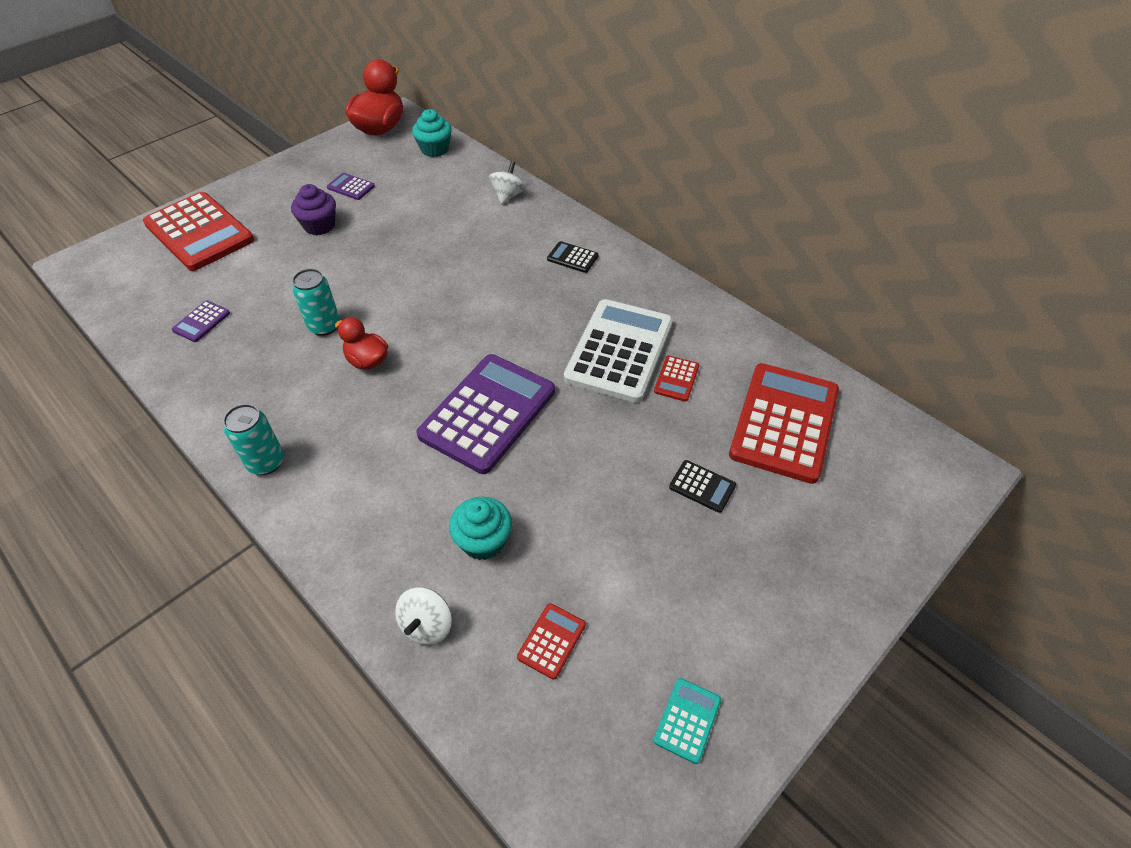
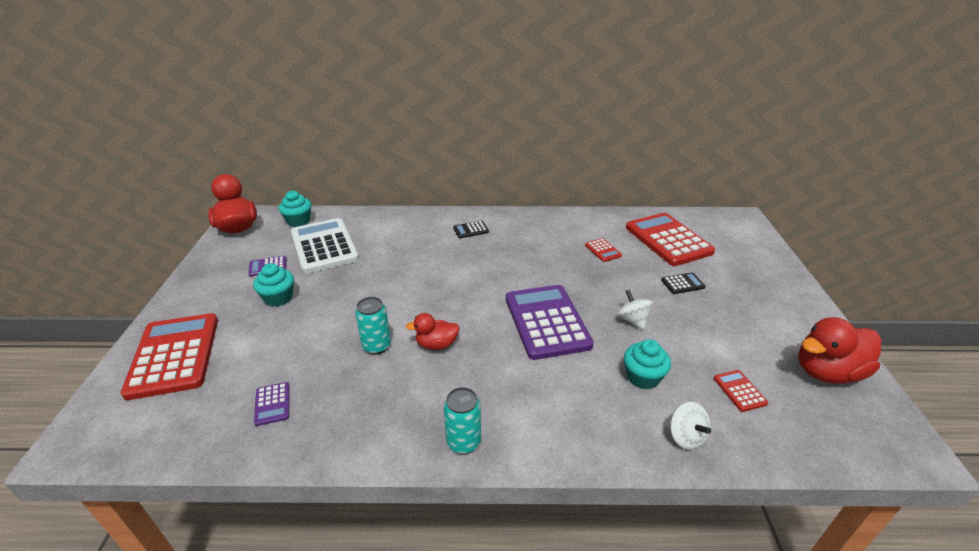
camera: 45 degrees left, 15 degrees down
(199, 232) = (174, 355): red calculator -> red calculator turned 105 degrees counterclockwise
(319, 225) = (278, 298): purple cupcake -> turquoise cupcake
(508, 196) = (386, 221): white spinning top -> white spinning top (632, 320)
(619, 351) = (560, 255): white calculator -> white calculator (324, 246)
(687, 720) = (827, 372): turquoise calculator -> red duck

